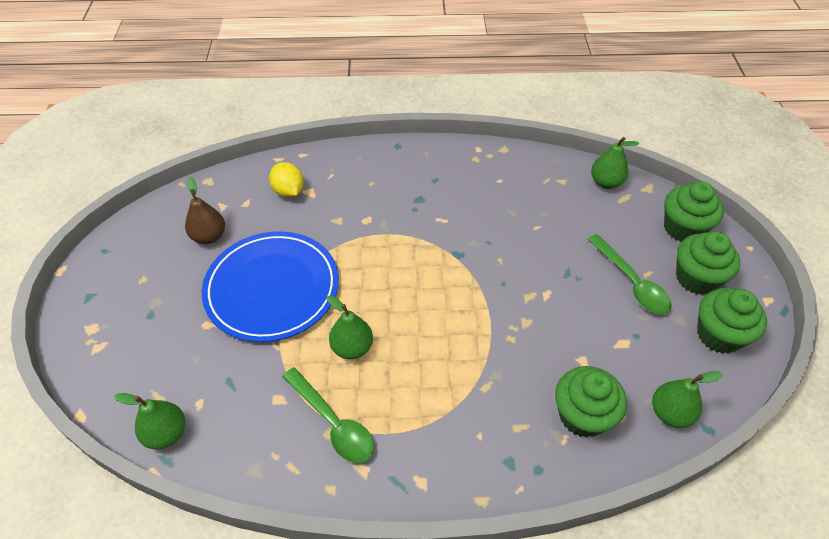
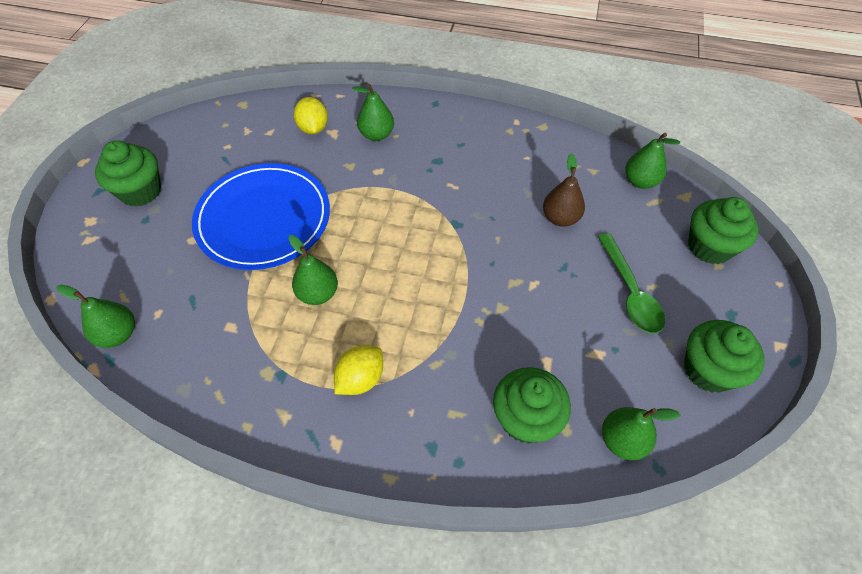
camera: 15 degrees right, 5 degrees up
(209, 236) = (224, 157): brown pear -> brown pear (560, 218)
(333, 423) = (273, 363): green spoon -> none
(352, 186) = (376, 135): none -> green pear
(422, 417) = (360, 379): none -> yellow lemon
(696, 278) = (705, 303): green cupcake -> green cupcake (140, 191)

